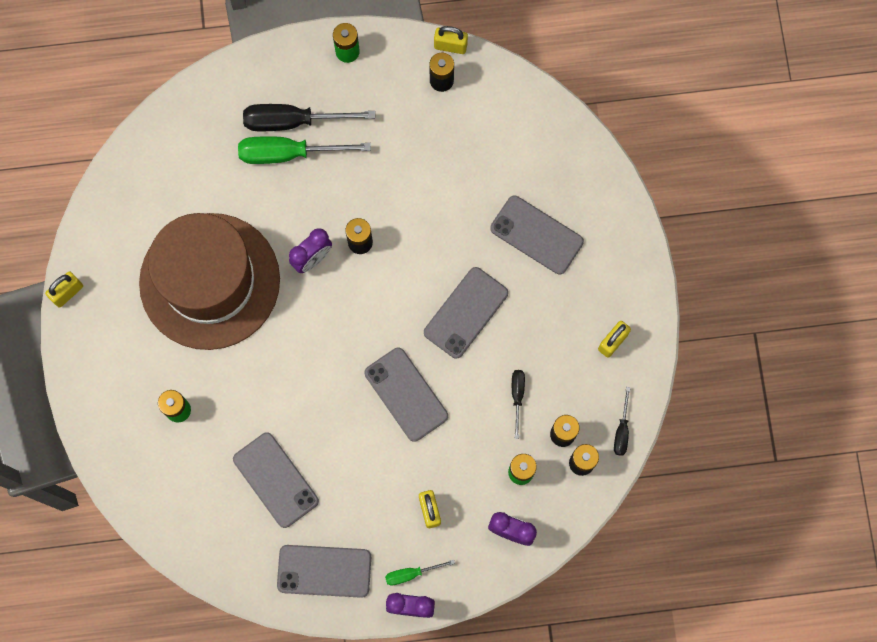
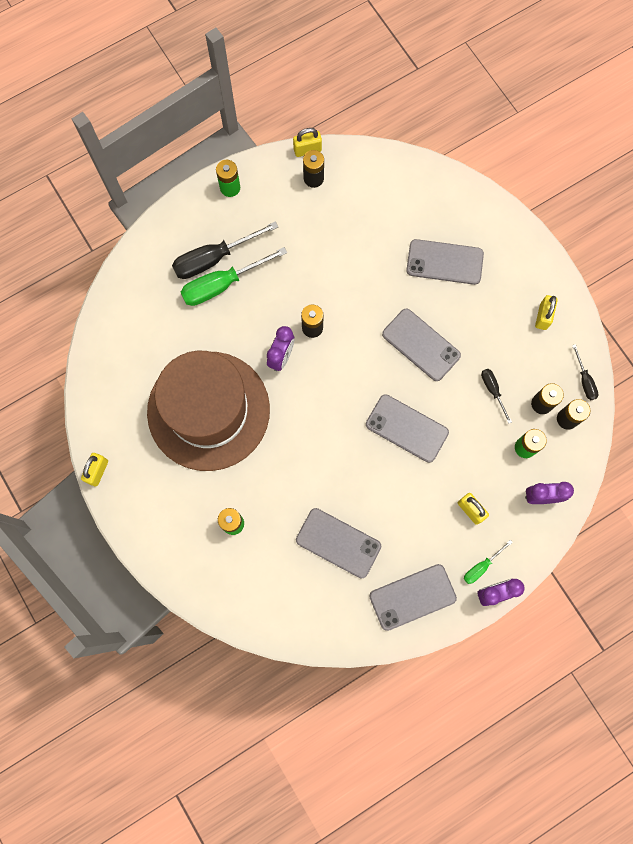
camera: 25 degrees left, 0 degrees up
(466, 313) = (421, 345): grey phone -> grey phone turned 60 degrees counterclockwise

